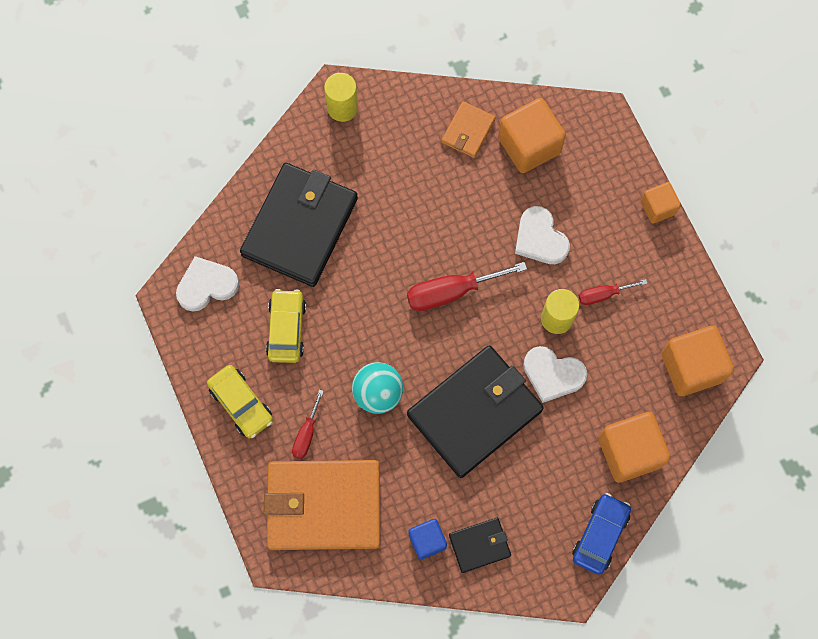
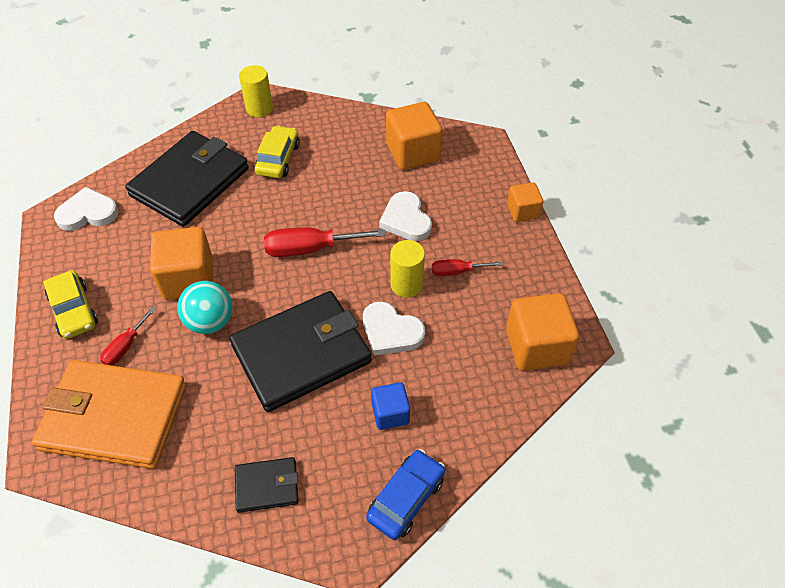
camera: 10 degrees right, 20 degrees down
(286, 329) = (144, 256): yellow car -> yellow car (278, 159)
(427, 541) = (211, 471): blue cube -> blue cube (390, 413)
(468, 131) = (361, 136): orange wallet -> none
(629, 452) = (456, 416): orange cube -> orange cube (188, 279)

